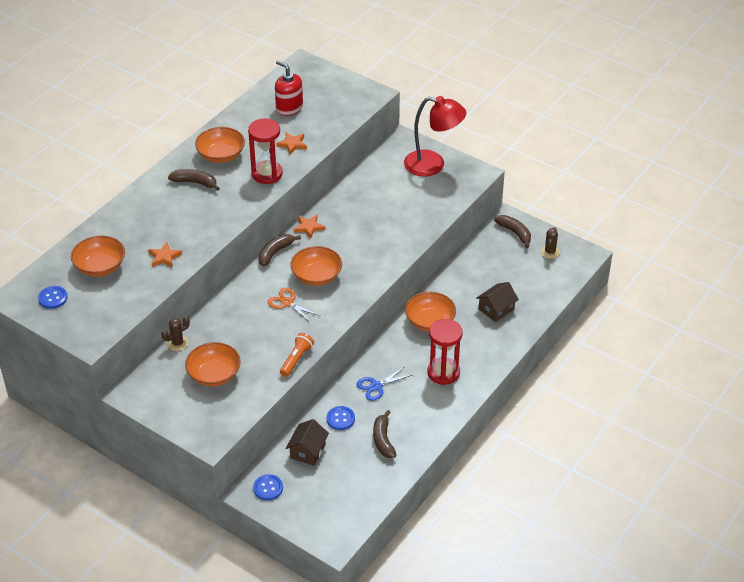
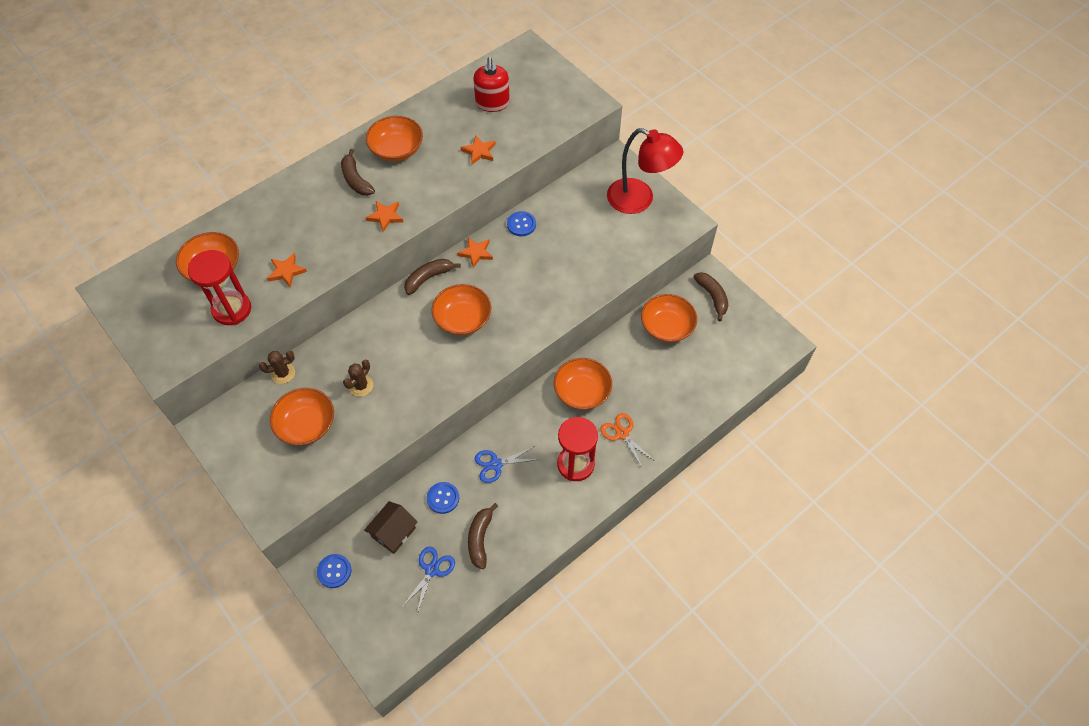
camera: 15 degrees right, 15 degrees up
(53, 298) = (148, 299): blue button -> blue button (521, 224)
(195, 182) = (356, 180): brown banana -> brown banana turned 150 degrees counterclockwise
(232, 204) = (385, 216): none -> orange star
(267, 174) = (437, 185): red hourglass -> red hourglass (232, 309)
(287, 302) = (419, 347): orange scissors -> orange scissors (622, 433)
(289, 108) = (492, 103): red soap dispenser -> red soap dispenser turned 150 degrees counterclockwise
(296, 359) = (403, 427): orange flashlight -> none
(351, 469) = (432, 570): none -> blue scissors
(484, 261) = (667, 327): none -> orange bowl
(496, 309) = (661, 393): brown house -> none
(550, 252) = (744, 330): brown cactus -> brown cactus (361, 386)

